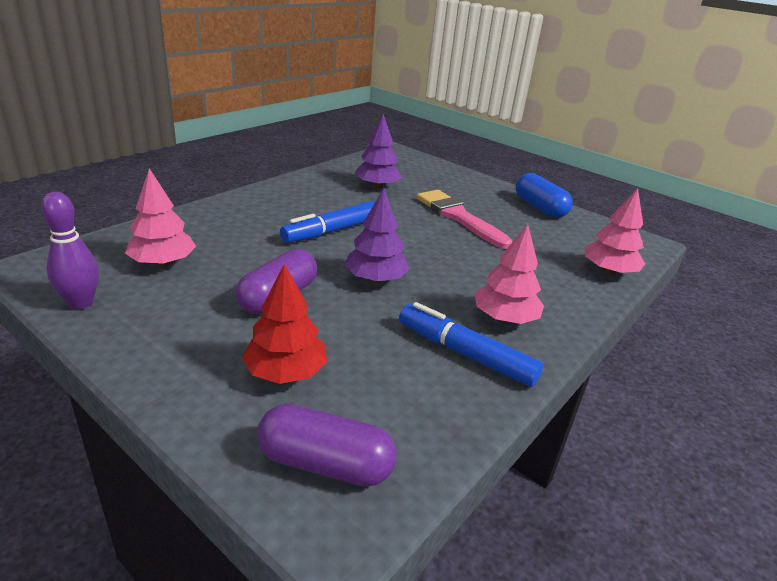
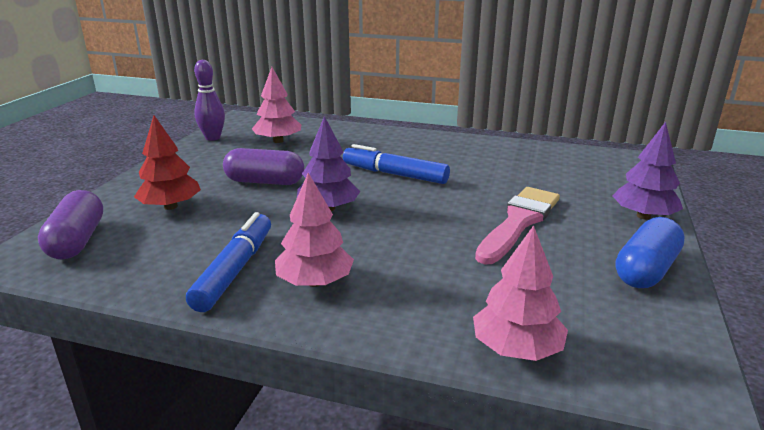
camera: 70 degrees right, 5 degrees down
(377, 186) = (523, 171): purple tree -> purple tree (643, 216)

